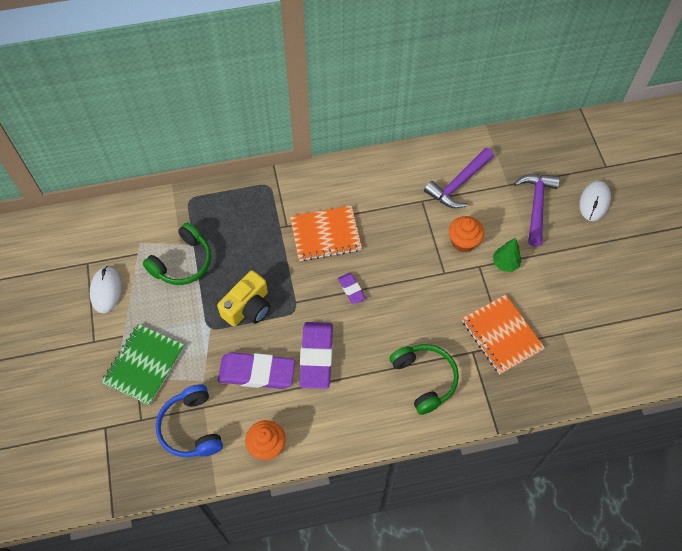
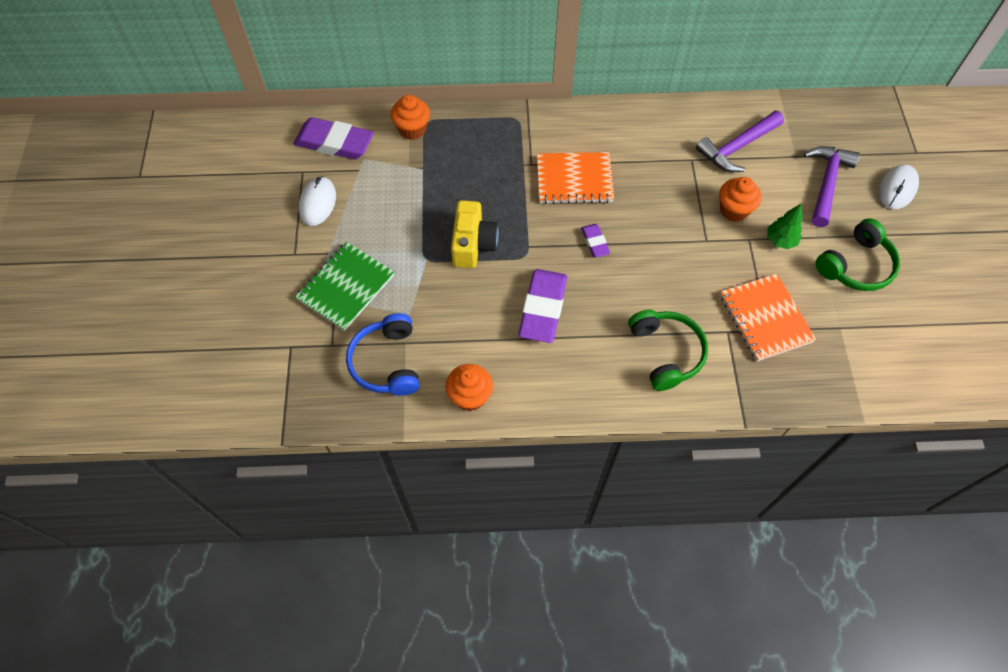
camera: 10 degrees right, 0 degrees up
(178, 208) = (412, 129): none -> orange cupcake
(182, 262) = (407, 186): green headphones -> green headphones (855, 265)
(248, 307) = (473, 244): yellow camera -> yellow camera turned 45 degrees counterclockwise
(257, 372) = (471, 315): purple eraser -> purple eraser (334, 143)

